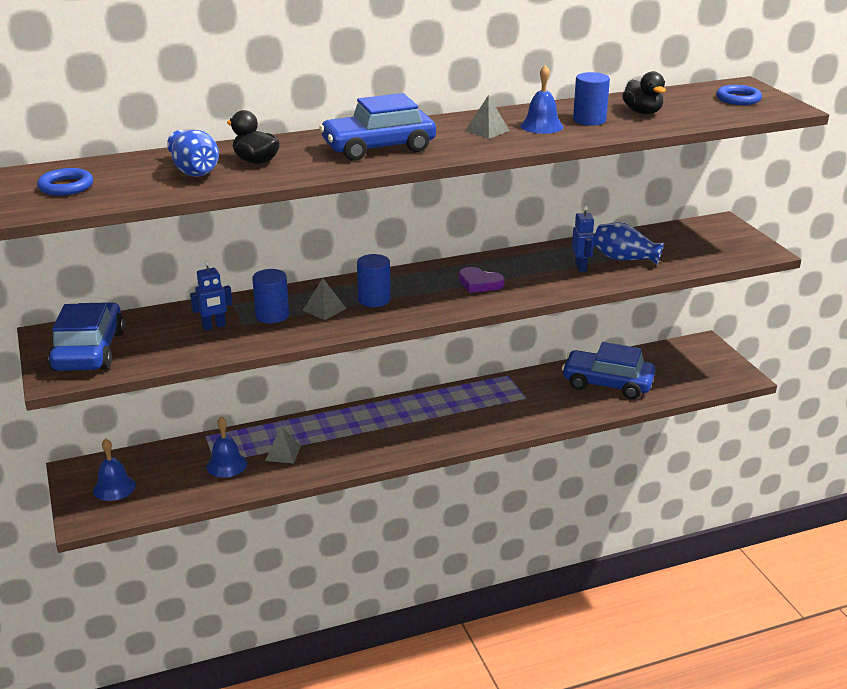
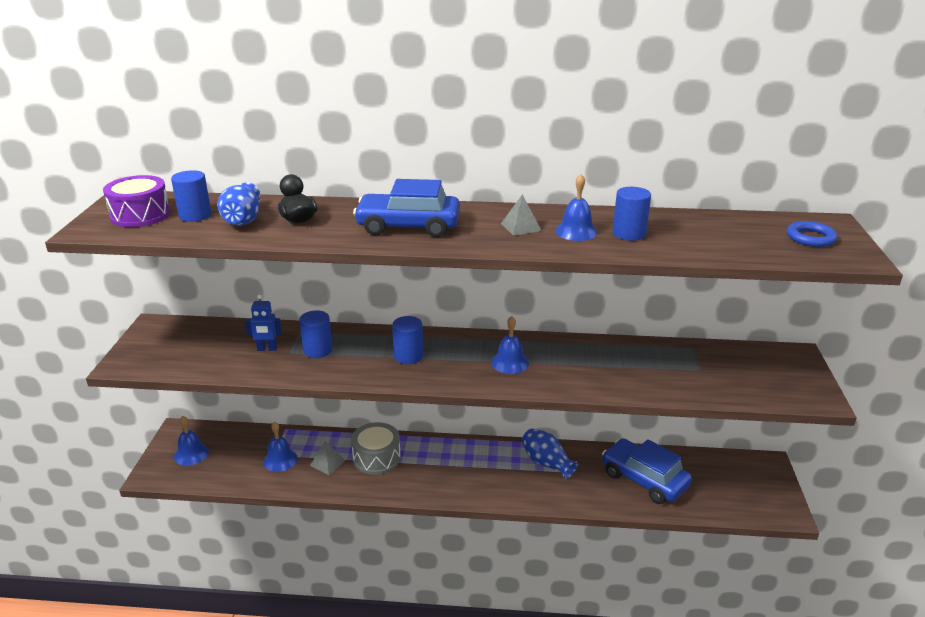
camera: 25 degrees right, 0 degrees up
(66, 186) = (140, 215): blue ring -> purple drum
(89, 351) = (165, 347): blue car -> none
(132, 176) = (195, 215): none -> blue cylinder
(324, 309) = (361, 355): grey pyramid -> none
(333, 435) = (376, 458): none -> grey drum
(479, 283) = (510, 362): purple heart -> blue bell
(581, 267) = (615, 369): blue robot -> none
(624, 259) = (664, 371): blue vase -> blue vase (546, 463)
(642, 112) = (691, 235): black duck -> none

